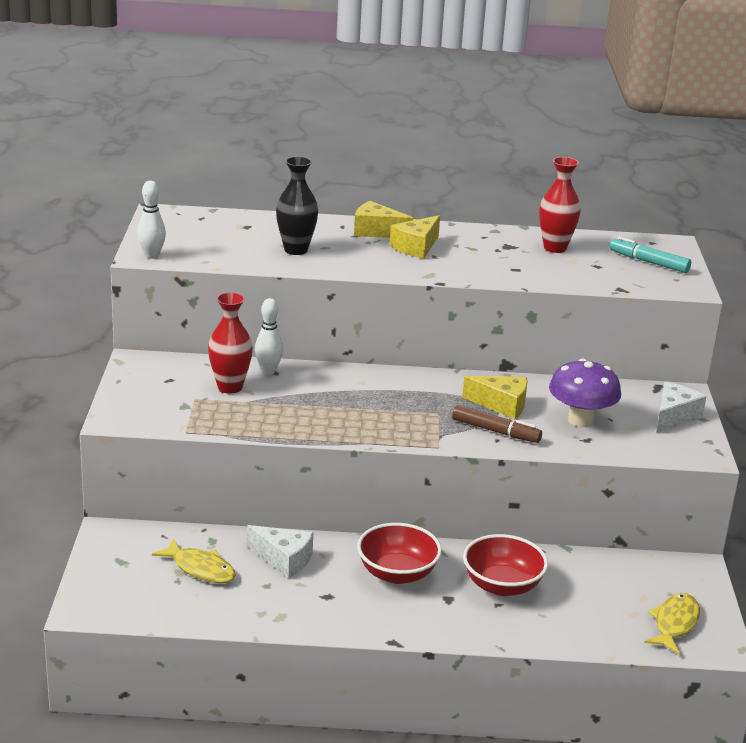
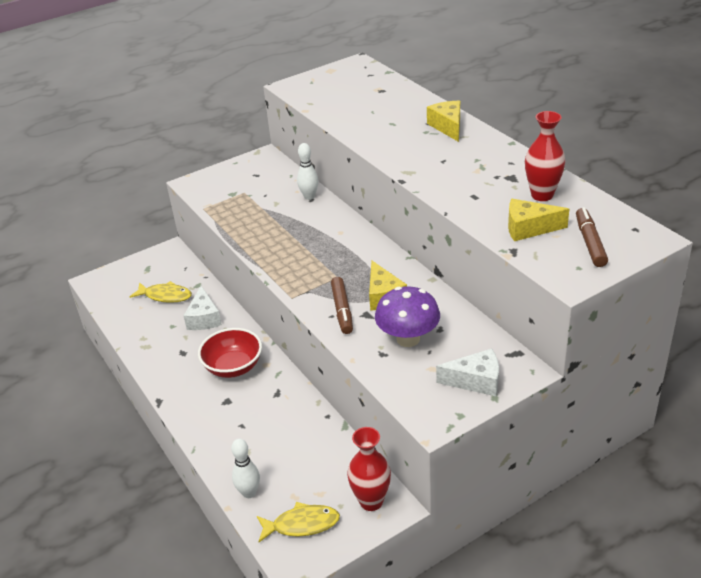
camera: 60 degrees right, 10 degrees up
(152, 256) = (293, 88): white bowling pin -> white bowling pin (249, 493)
(200, 569) = (165, 296): yellow fish -> yellow fish turned 75 degrees counterclockwise
(230, 387) = (272, 195): red vase -> red vase (371, 501)
(296, 250) = (371, 118): black vase -> none
(416, 247) = (446, 149): yellow cheese -> yellow cheese (529, 228)
(502, 585) = (265, 417): red bowl -> none
(648, 262) = (590, 242): turquoise marker -> brown marker

